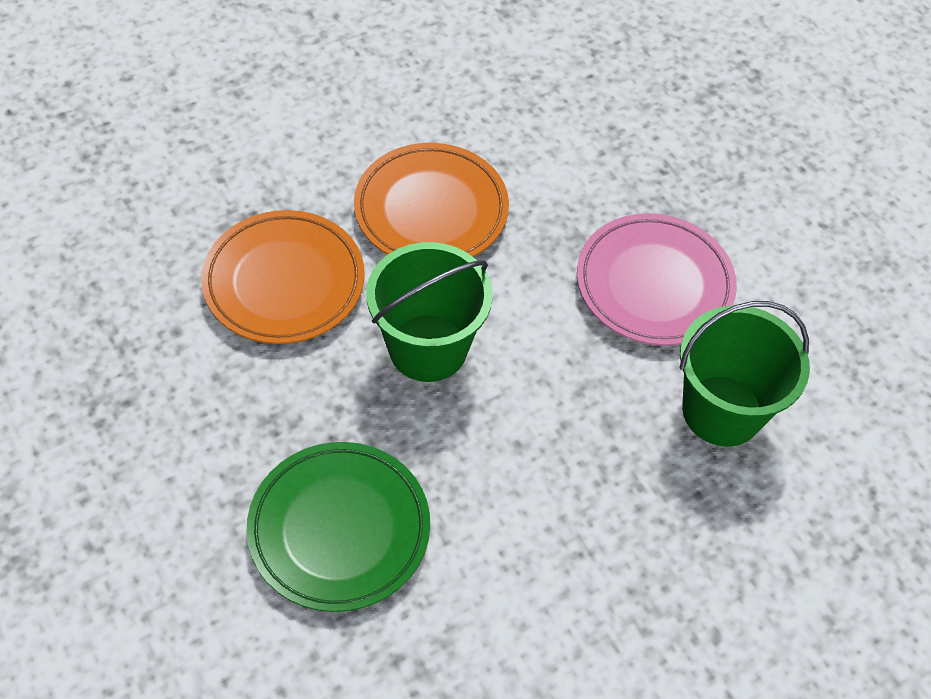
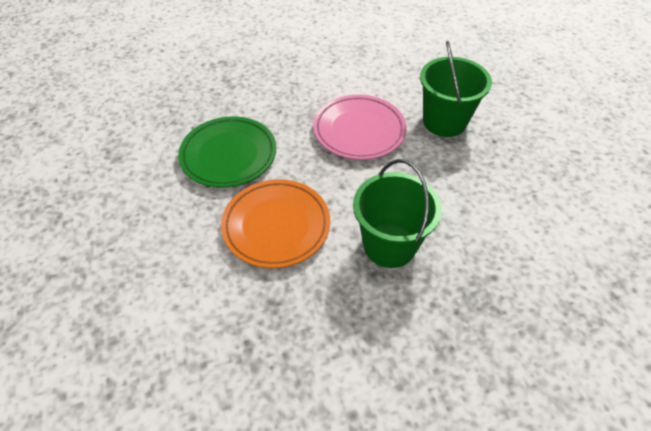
camera: 75 degrees left, 5 degrees down
(284, 282) = (319, 327): orange plate -> none
(339, 529) = (527, 316): green plate -> green plate (229, 155)

